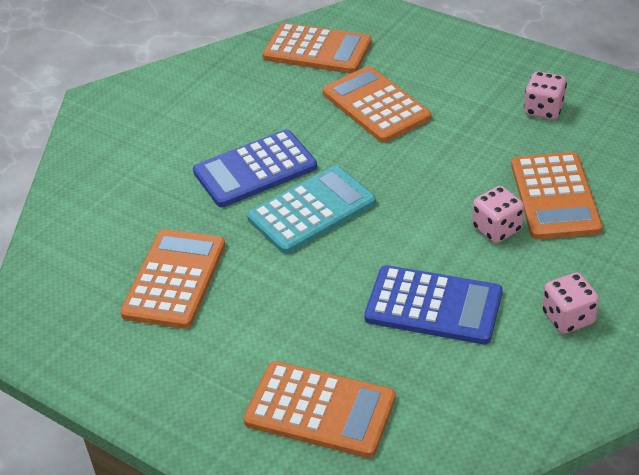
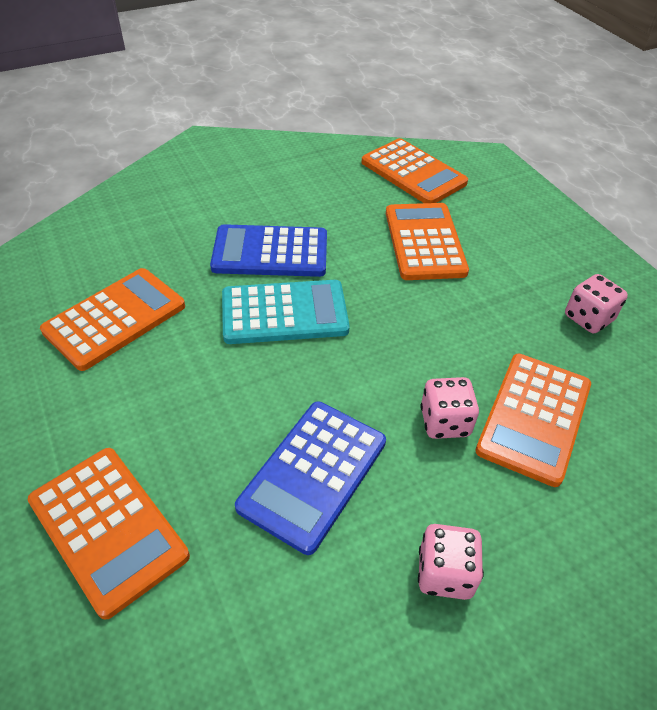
camera: 25 degrees right, 5 degrees up
(433, 306) = (313, 474): blue calculator -> blue calculator turned 75 degrees clockwise

